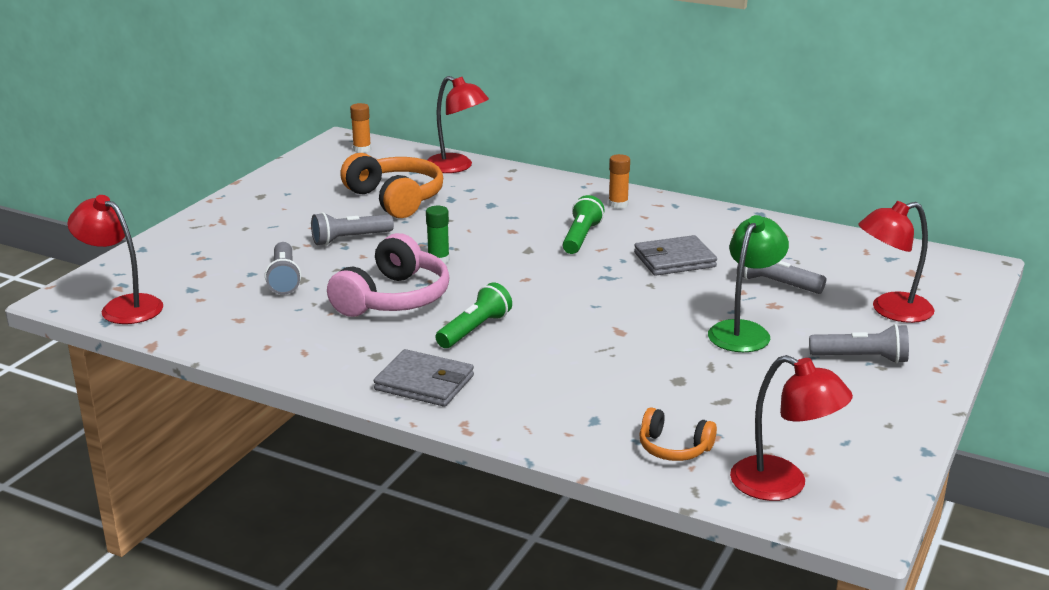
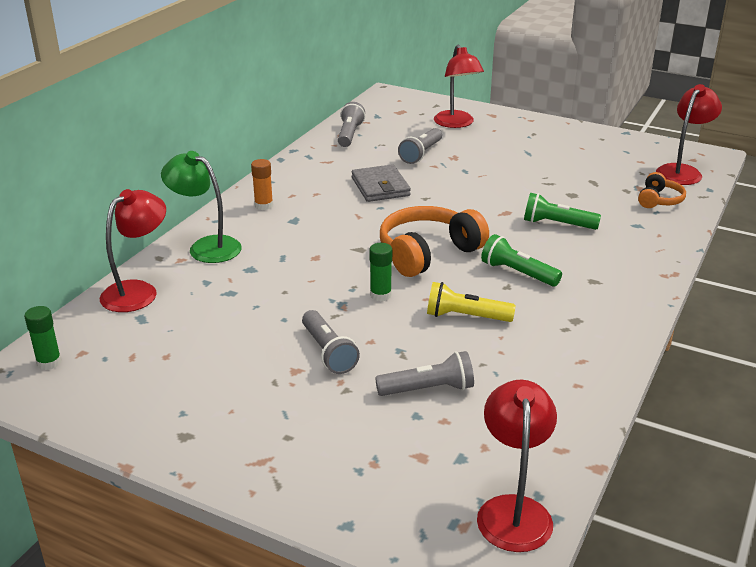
camera: 90 degrees left, 5 degrees up
(123, 306) = (513, 510): red lamp -> red lamp turned 150 degrees clockwise
(362, 149) = (49, 362): orange glue stick -> green glue stick
(393, 298) = (466, 317): pink headphones -> yellow flashlight
(395, 199) = (222, 328): orange headphones -> orange headphones (428, 253)
(424, 383) = (613, 294): grey wallet -> none
(581, 237) = (334, 224): green flashlight -> green flashlight (557, 224)
(744, 331) = (495, 169): green lamp -> green lamp (206, 247)
(861, 358) = (524, 138): grey flashlight -> grey flashlight (349, 134)

